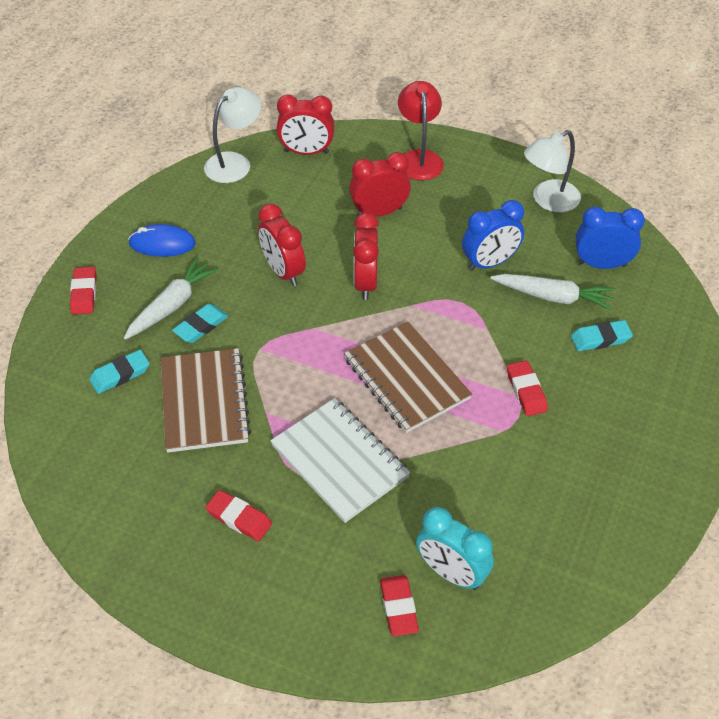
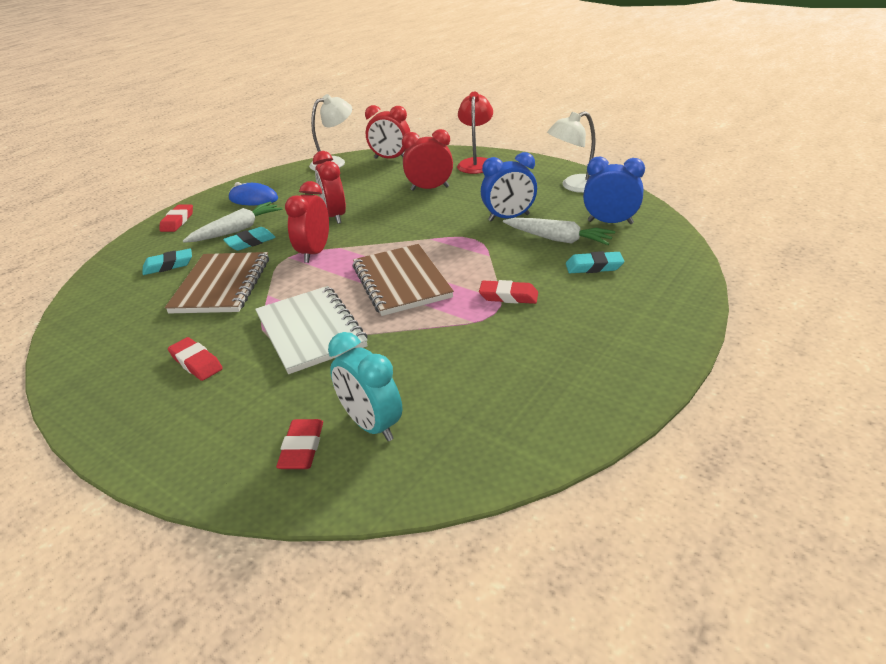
camera: 15 degrees right, 15 degrees down
(365, 283) = (397, 224): red clock -> red clock (315, 252)
(526, 391) = (508, 296): red eraser -> red eraser turned 75 degrees counterclockwise

